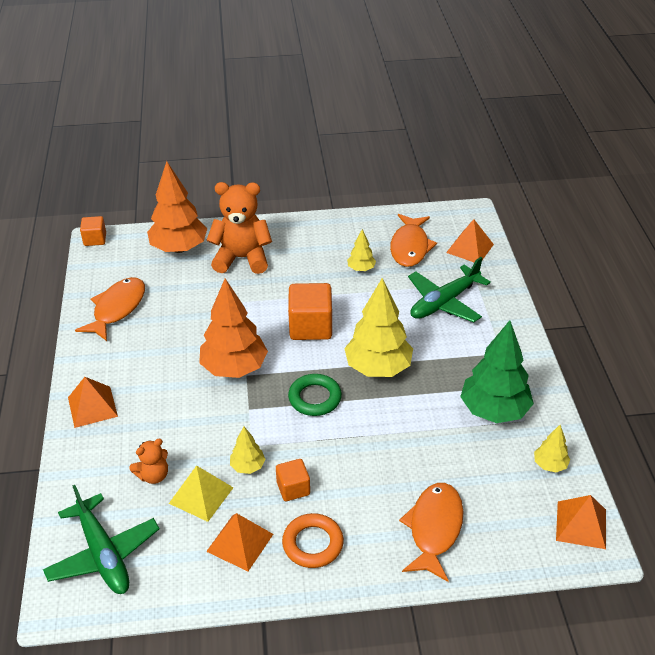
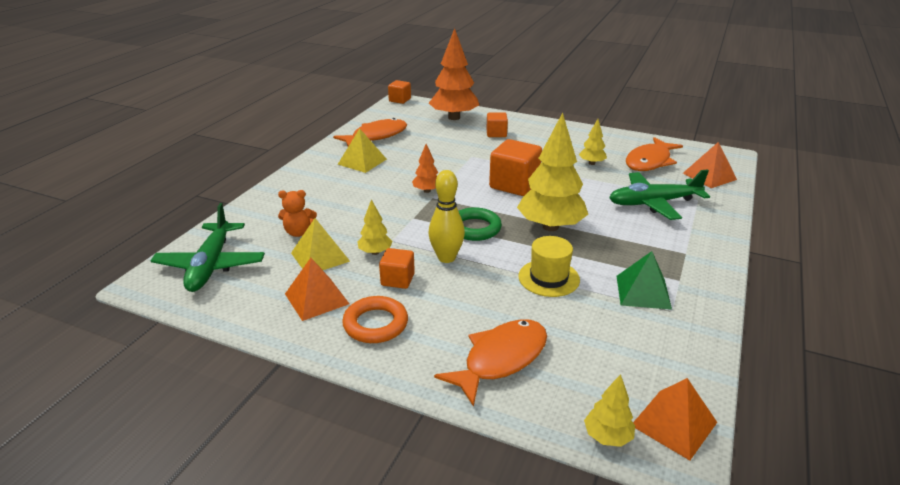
camera: 30 degrees right, 10 degrees down
(92, 407) = (301, 181): orange pyramid -> none
(134, 353) = (362, 161): none -> yellow pyramid
(234, 368) = (427, 191): orange tree -> orange tree, size x0.47
(242, 258) = (496, 134): orange teddy bear -> orange cube
(316, 444) = (446, 258): none -> yellow bowling pin
(415, 429) = (548, 278): none -> yellow hat
(494, 411) = (643, 292): green tree -> green pyramid
(550, 465) = (674, 356): yellow tree -> yellow tree (607, 436)

